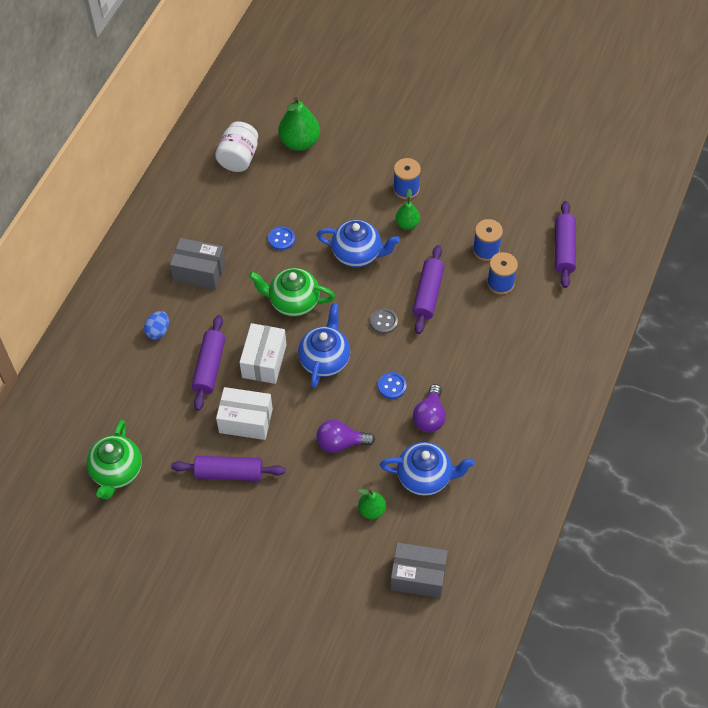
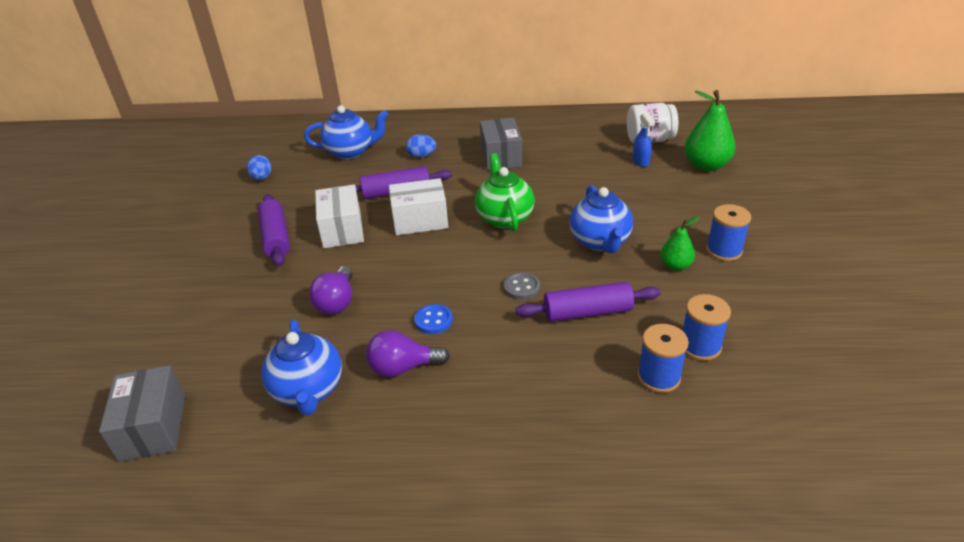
camera: 70 degrees right, 20 degrees down
(117, 472) = (262, 178): green teapot -> blue egg
(268, 179) = (641, 161): none -> blue spray bottle
(281, 239) = (576, 189): blue button -> none
(325, 360) = (443, 259): blue teapot -> blue teapot (350, 152)
(341, 443) = (337, 302): purple light bulb -> purple light bulb turned 150 degrees counterclockwise
(372, 510) = (249, 354): green pear -> none
(564, 249) = (780, 434): purple rolling pin -> none

